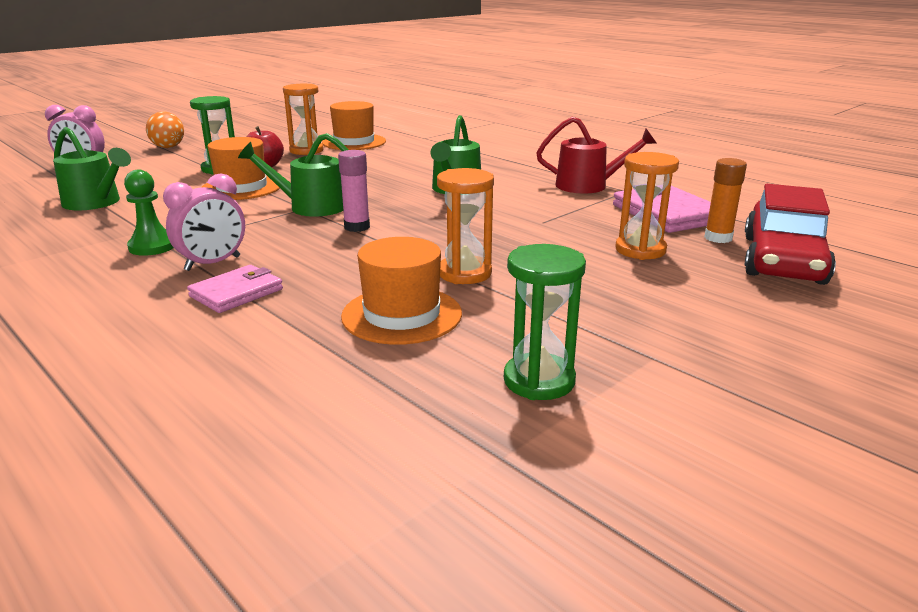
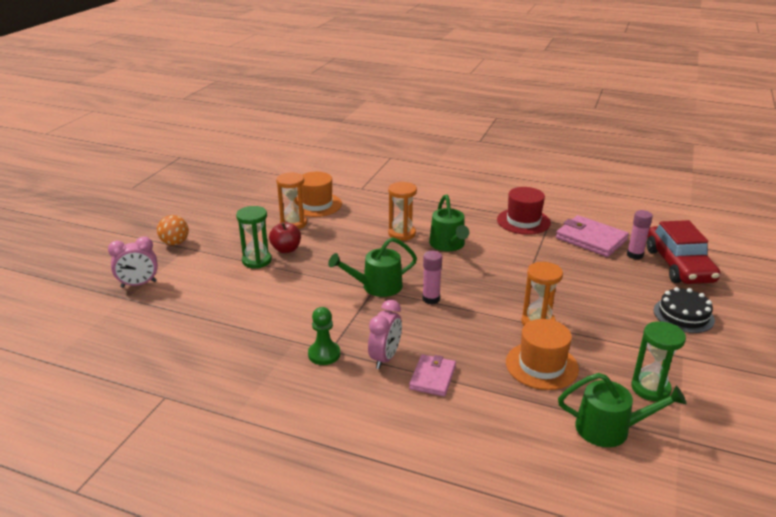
camera: 25 degrees left, 5 degrees up
(95, 203) = (215, 322): green watering can -> green watering can (609, 428)
(241, 187) = (302, 278): orange hat -> none
(588, 186) = (523, 221): red watering can -> red hat
(640, 250) = (606, 276): orange hourglass -> orange hourglass (402, 234)
(718, 238) = (635, 255): orange glue stick -> pink glue stick
(720, 311) = (683, 315): none -> black cake

